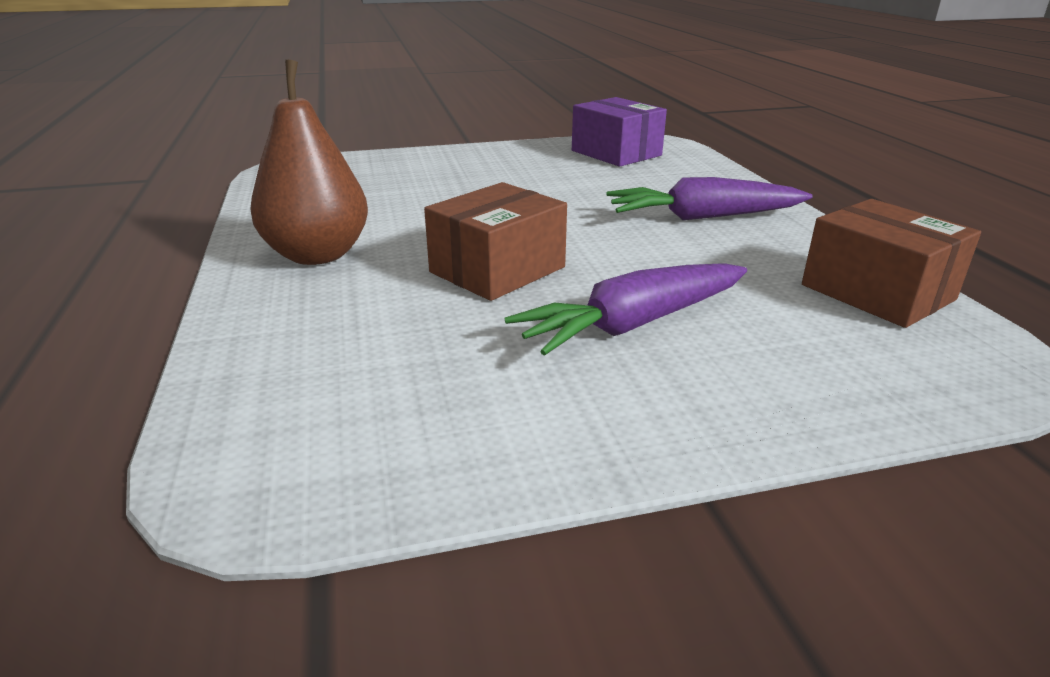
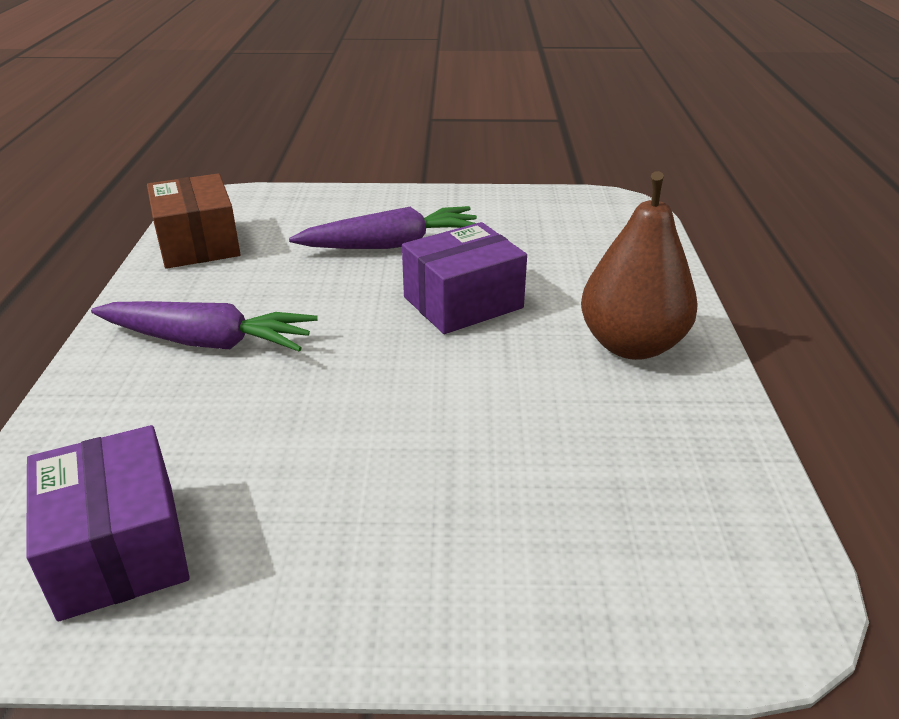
camera: 165 degrees left, 5 degrees up
(497, 269) = (463, 302): brown box -> purple box

